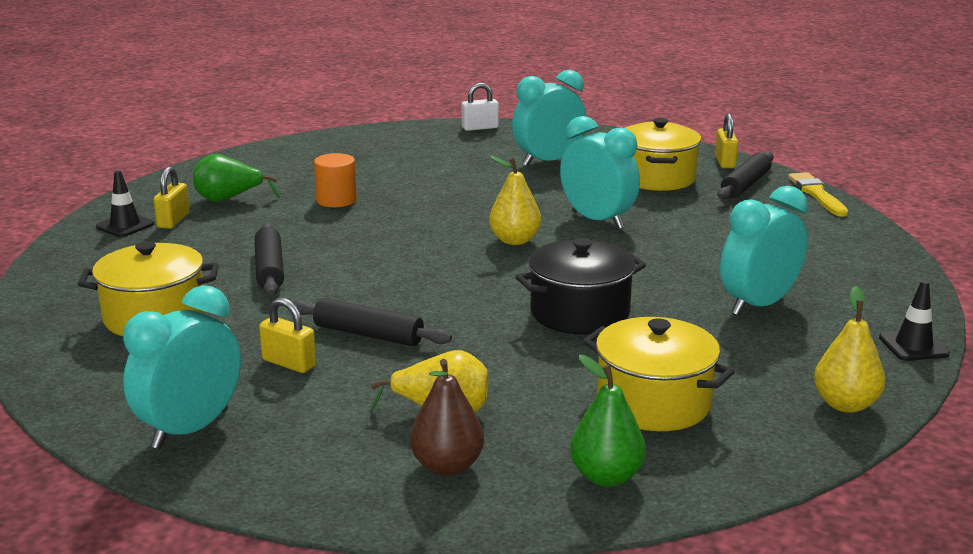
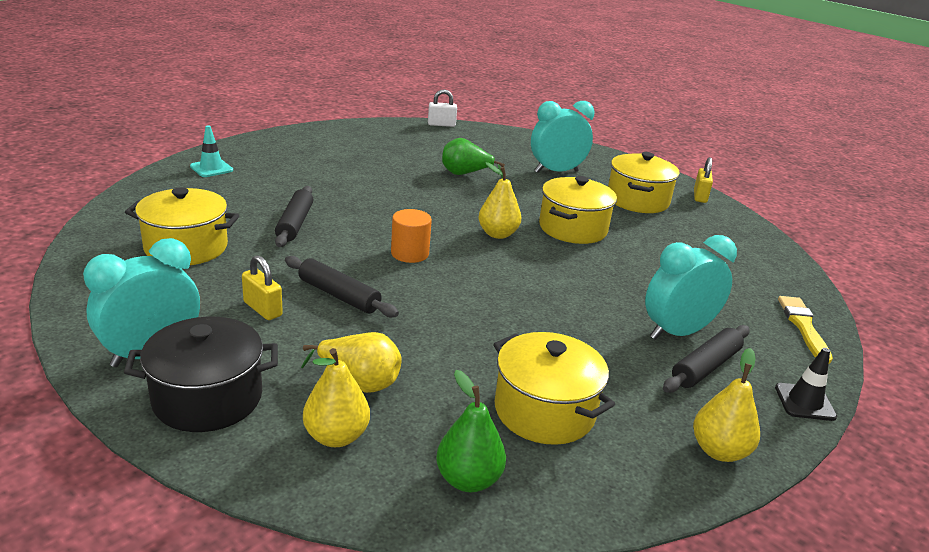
camera: 10 degrees right, 5 degrees up
(125, 225) = (211, 168): black traffic cone -> turquoise traffic cone
(173, 221) = (248, 171): yellow padlock -> none
(229, 200) = (298, 161): green pear -> green pear (465, 174)
(336, 200) = (377, 175): orange cylinder -> orange cylinder (410, 253)
(447, 466) = (336, 436): brown pear -> yellow pear
(480, 128) = (516, 135): white padlock -> white padlock (441, 124)
(579, 313) = (520, 310): black pot -> black pot (207, 398)
(597, 220) = (573, 228): turquoise clock -> yellow pot
(745, 185) = (709, 219): black rolling pin -> black rolling pin (705, 367)
(816, 194) = (767, 238): yellow brush -> yellow brush (803, 327)

